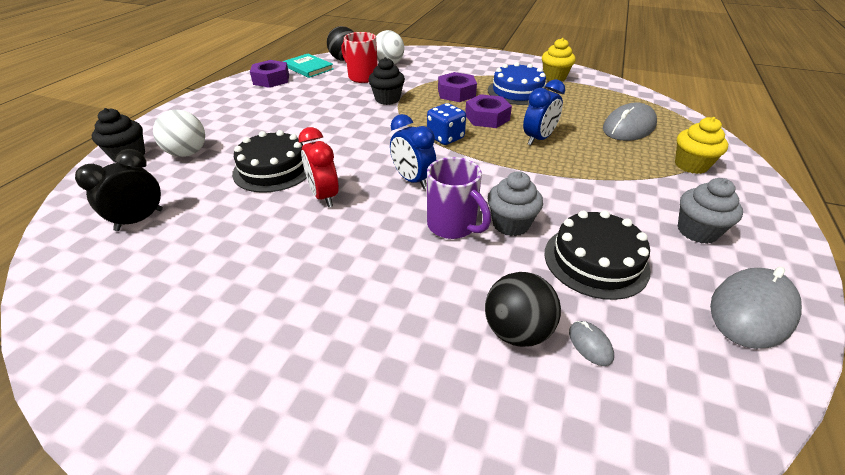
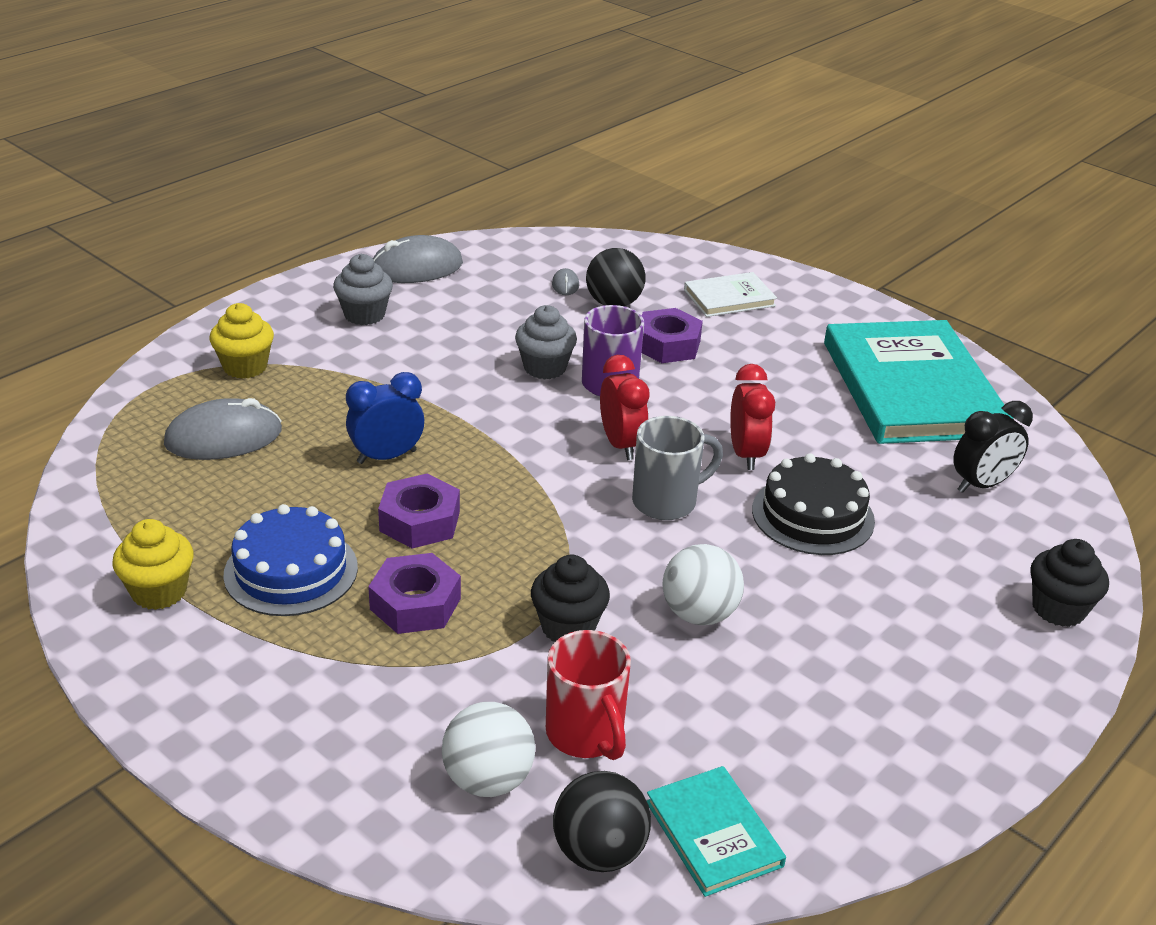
camera: 160 degrees left, 5 degrees down
(167, 308) = (911, 388): none -> turquoise book
(187, 153) = (958, 586): white ball -> white ball (699, 614)
(271, 79) = (819, 798): purple nut -> purple nut (667, 345)
(366, 155) = (667, 502): none -> grey mug
(391, 400) = (729, 298): none -> white book
(412, 180) = (621, 445): blue clock -> red clock
(445, 138) = (525, 499): blue dice -> none
(595, 261) = (496, 322): black cake -> none

